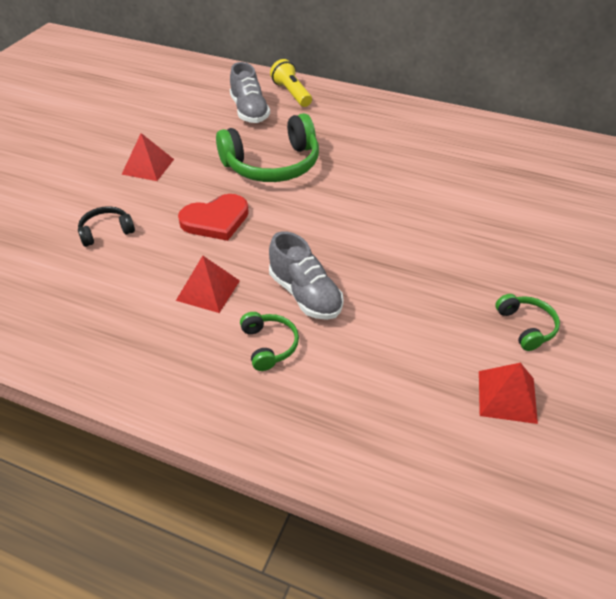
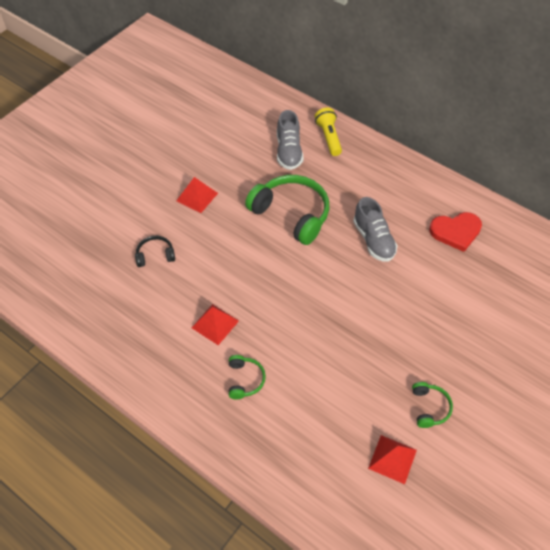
camera: 15 degrees right, 10 degrees up
(216, 220) = (235, 261): red heart -> red heart (456, 232)
(272, 165) = (291, 214): green headphones -> green headphones turned 135 degrees counterclockwise
(305, 295) = (281, 343): grey shoe -> grey shoe (373, 240)

